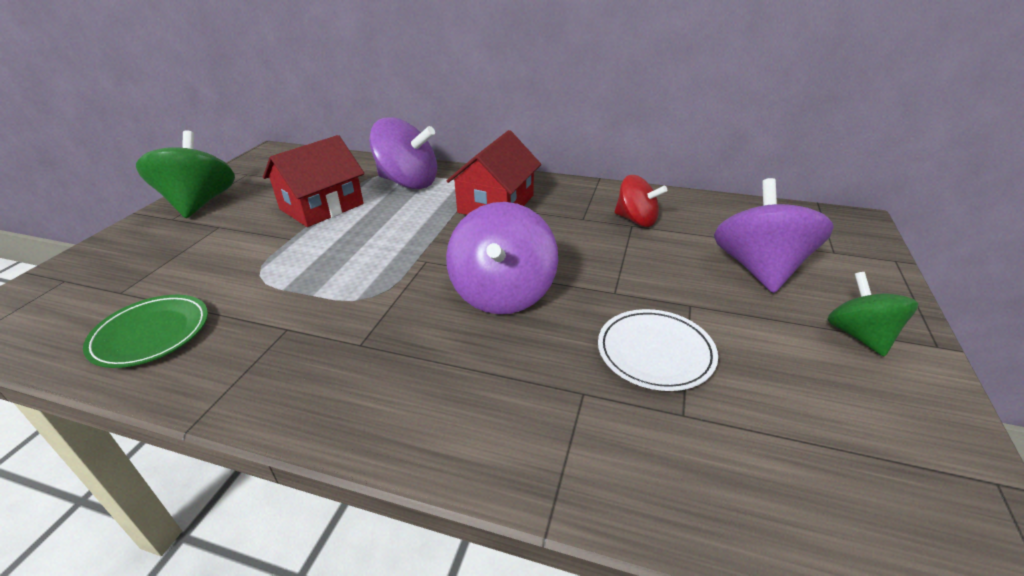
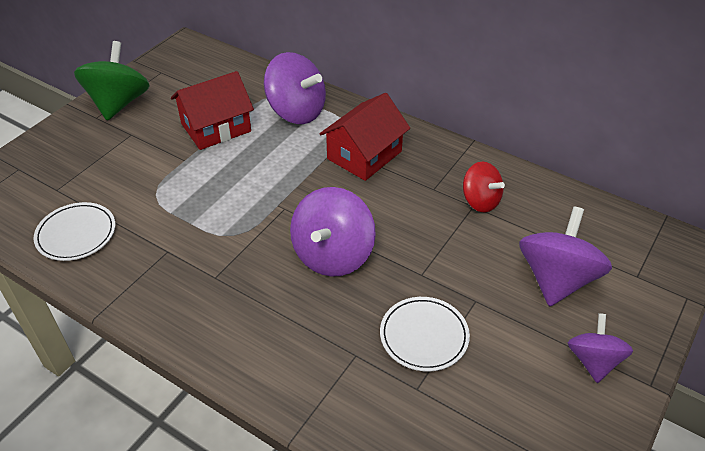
camera: 15 degrees right, 10 degrees up
(151, 334) = (76, 234): green plate -> white plate
(859, 336) = (593, 361): green spinning top -> purple spinning top

